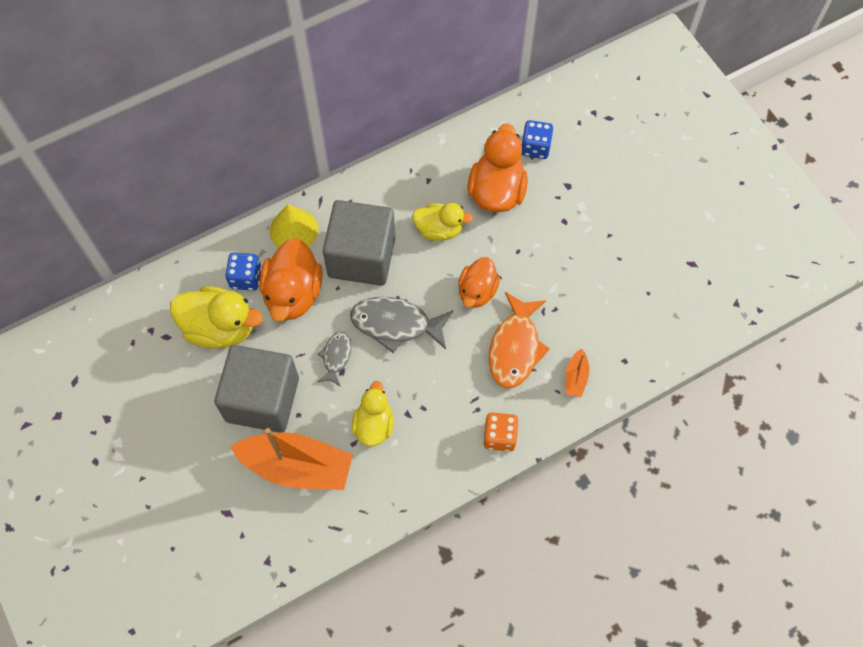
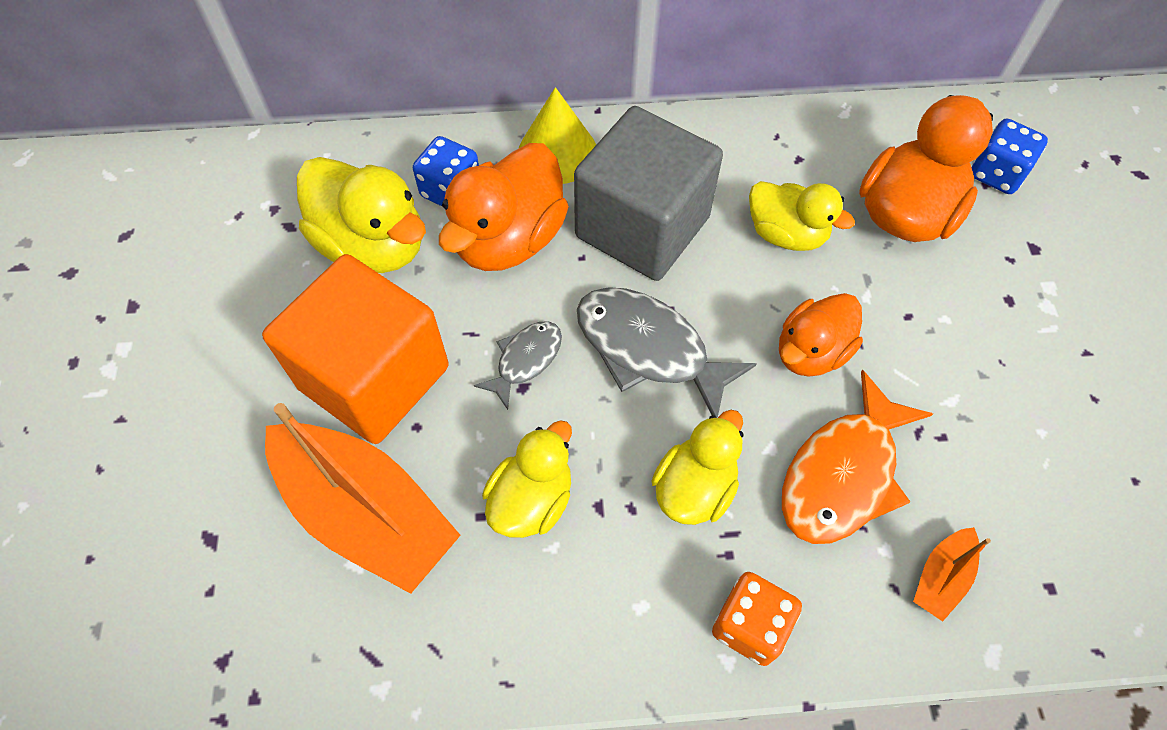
camera: 25 degrees right, 5 degrees down
(262, 399) = (374, 377): grey cube -> orange cube
(448, 385) = (694, 488): none -> yellow duck

